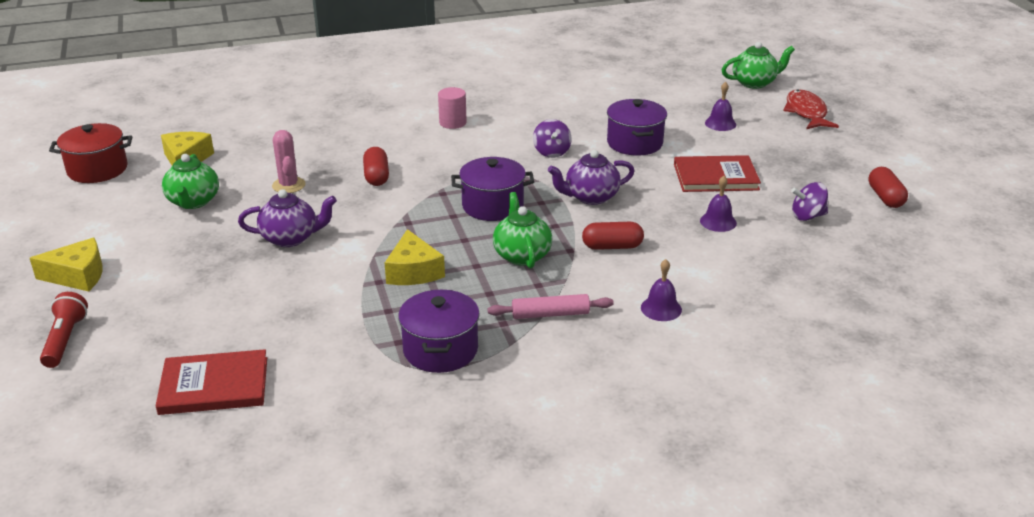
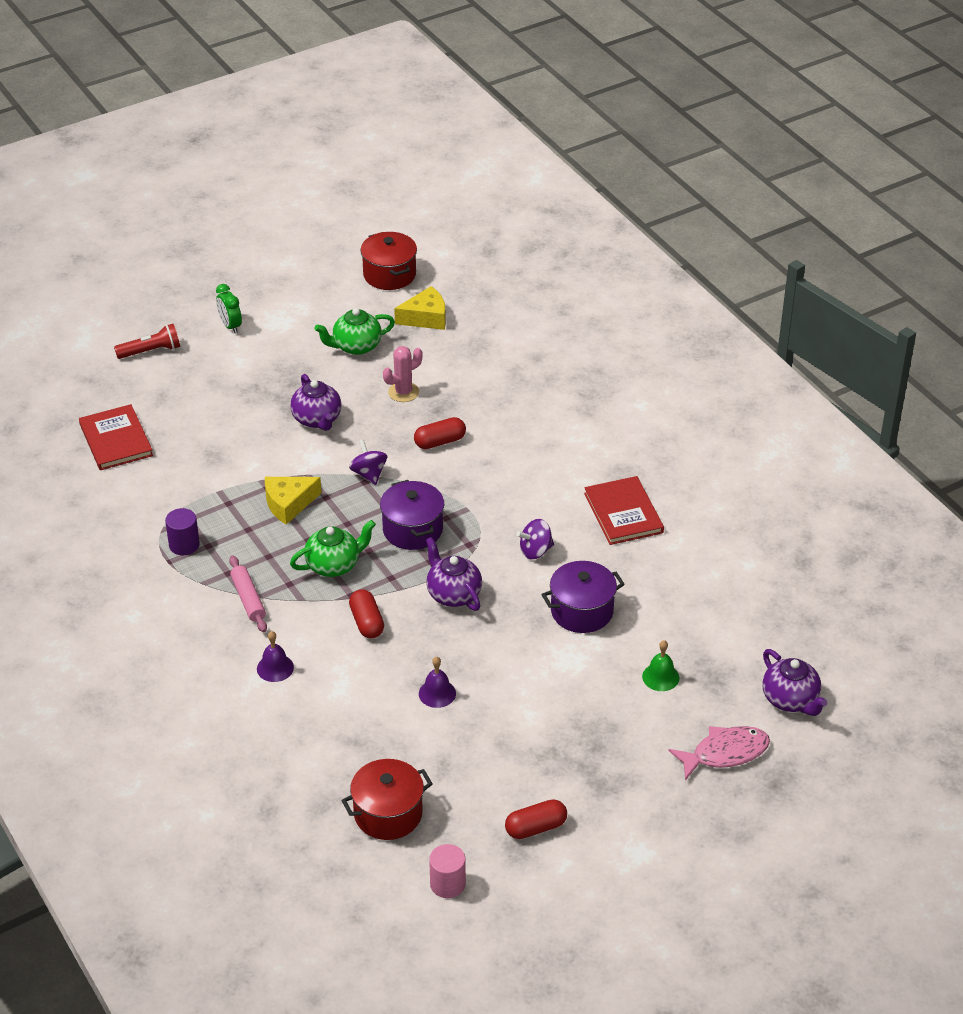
camera: 75 degrees right, 10 degrees up
(78, 275) = (230, 326): yellow cheese -> green clock
(440, 350) = (184, 545): purple pot -> purple cylinder
(452, 123) = (570, 466): pink cylinder -> pink cylinder (447, 884)
(715, 177) = (530, 683): red book -> red book (623, 513)
(720, 123) = (660, 677): purple bell -> green bell
(754, 83) = (790, 700): green teapot -> purple teapot
(806, 113) = (725, 753): red fish -> pink fish
(807, 216) = (472, 762): purple spinning top -> purple spinning top (369, 474)
(870, 266) = (388, 814): none -> red pot

